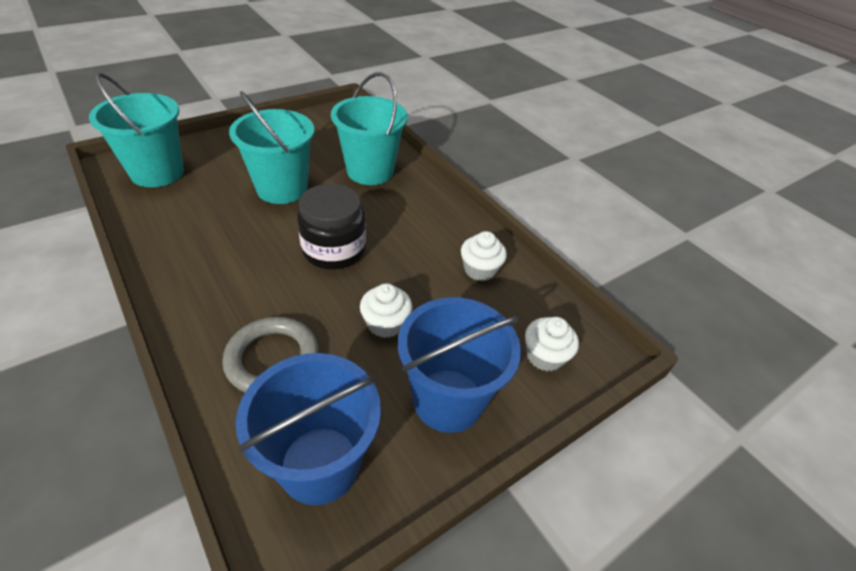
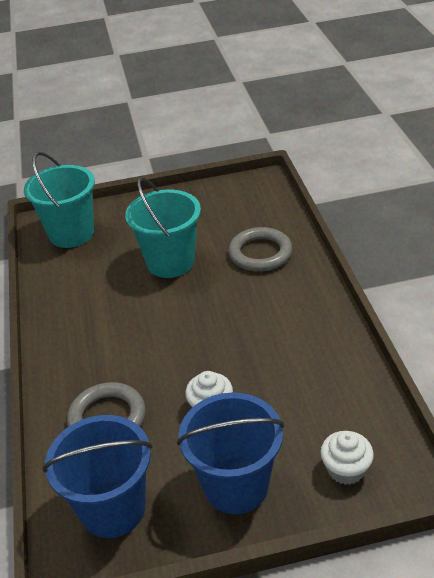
camera: 30 degrees right, 5 degrees down
(334, 250) = (193, 330): black jar -> none
(370, 171) = (260, 253): turquoise bucket -> grey ring
(480, 270) = (323, 373): white cupcake -> none

